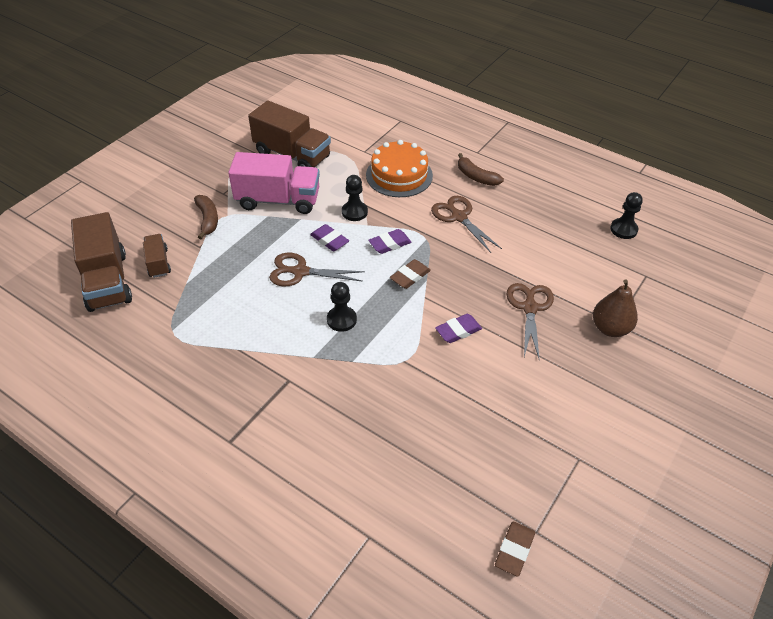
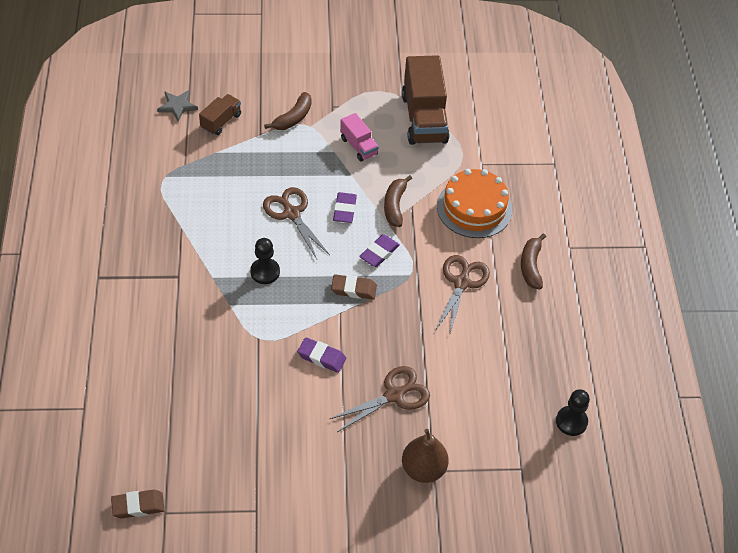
camera: 50 degrees right, 5 degrees up
(107, 281) = (177, 106): brown truck -> grey star
(278, 200) = (358, 146): pink truck -> pink truck, size x0.52
(354, 212) = (395, 205): black pawn -> brown banana
(390, 244) = (379, 253): purple eraser -> purple eraser turned 75 degrees counterclockwise

